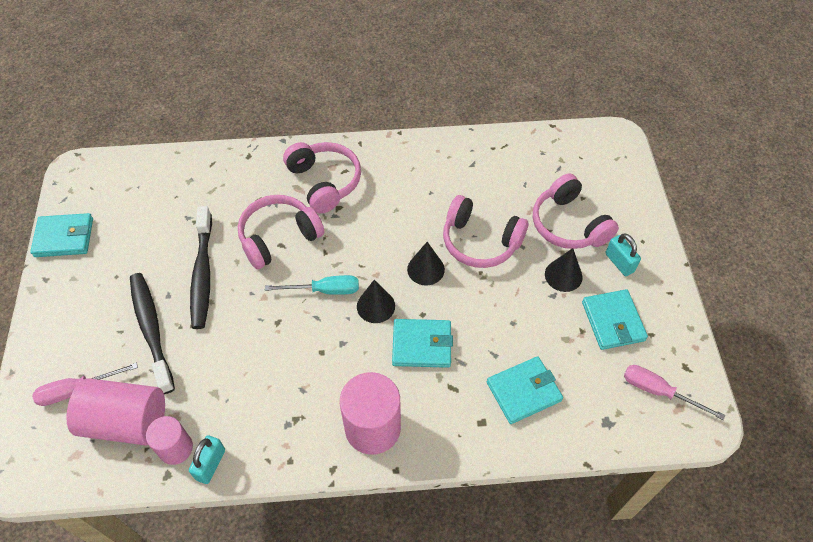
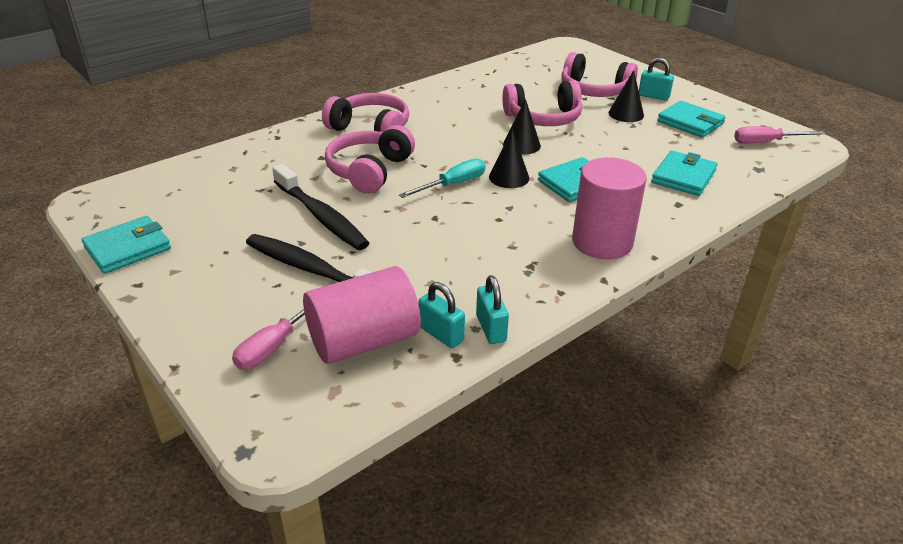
camera: 35 degrees left, 20 degrees down
(175, 448) = (441, 334): pink cylinder -> turquoise padlock

